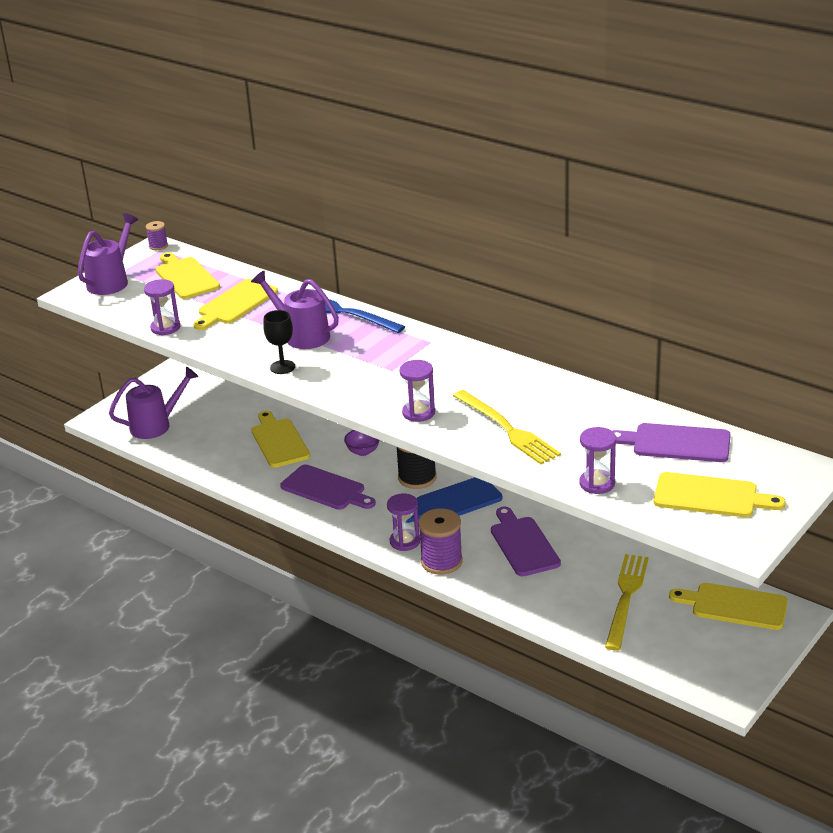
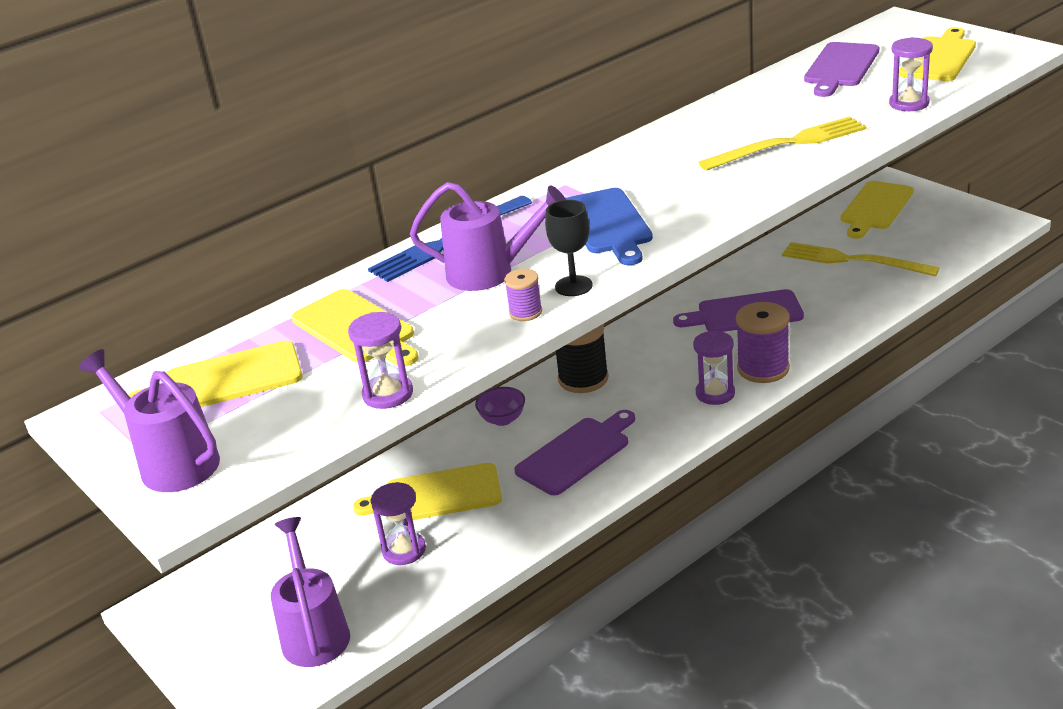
camera: 75 degrees left, 0 degrees up
(158, 246) = (82, 413): purple spool -> purple spool (525, 312)
(301, 335) = (491, 273): purple watering can -> purple watering can turned 135 degrees counterclockwise
(418, 413) = (734, 192): purple hourglass -> purple hourglass (404, 550)
(454, 501) = (645, 354): blue cutting board -> blue cutting board (608, 224)

